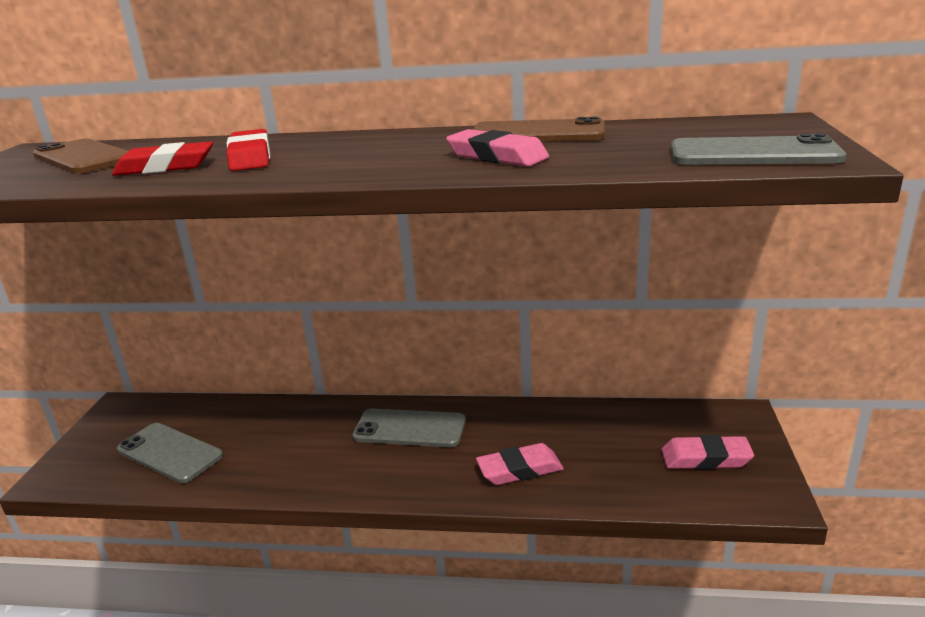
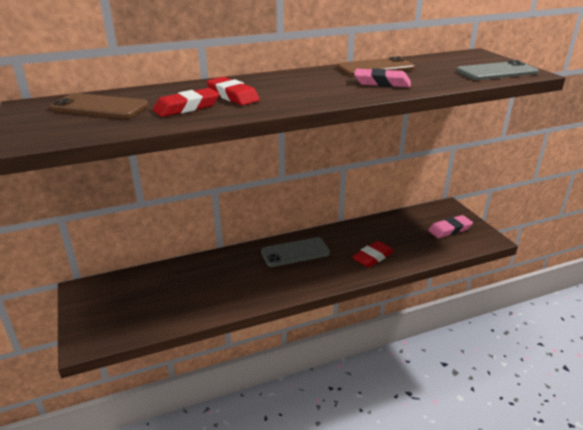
camera: 30 degrees left, 5 degrees up
(170, 453) = (157, 305): grey phone -> none
(519, 469) = (372, 257): pink eraser -> red eraser

